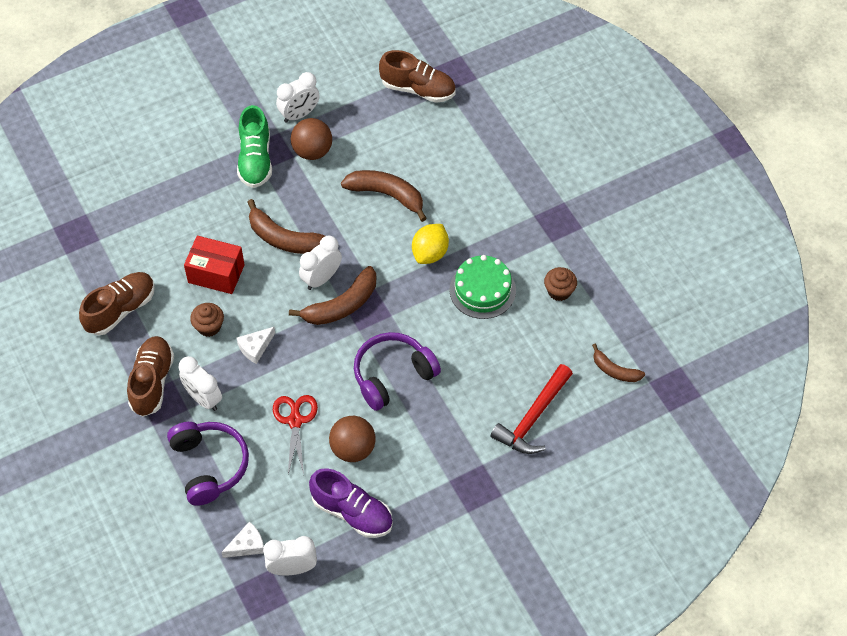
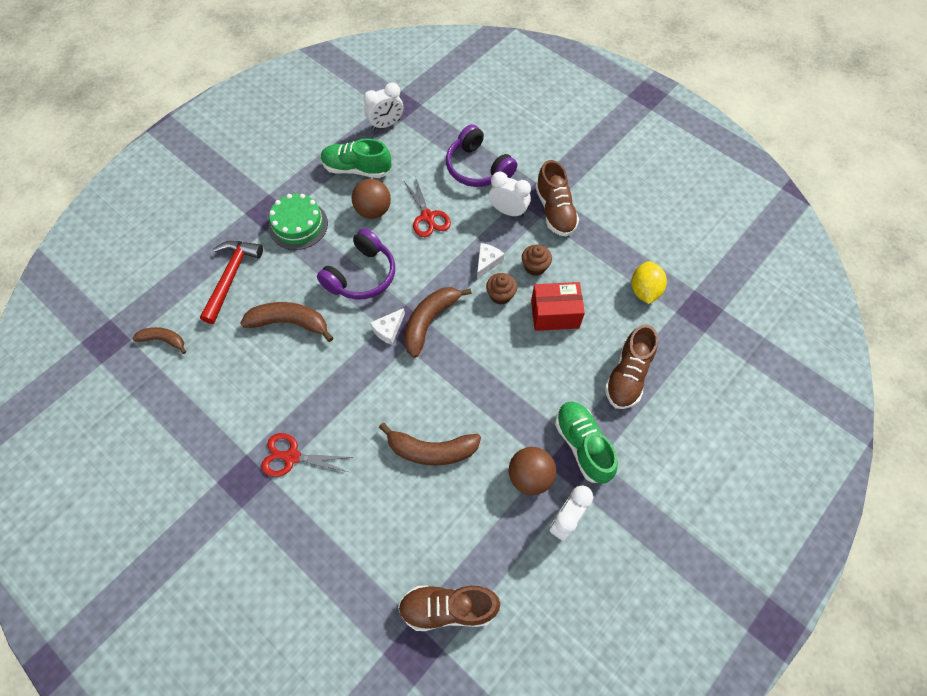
camera: 160 degrees right, 5 degrees up
(120, 310) = (616, 257): brown shoe -> brown shoe (627, 376)
(247, 545) = (424, 128): white cheese -> white cheese (388, 329)
(284, 238) = (511, 368): brown banana -> brown banana (290, 322)
(321, 278) = (459, 340): white clock -> none
(352, 512) = (357, 169): purple shoe -> green shoe
(430, 253) = (366, 399): yellow lemon -> yellow lemon (644, 290)
(482, 290) = (304, 378): green cake -> green cake (298, 225)
(511, 227) = (292, 457): none -> red scissors
(559, 291) = (228, 401): brown cupcake -> brown cupcake (500, 295)

